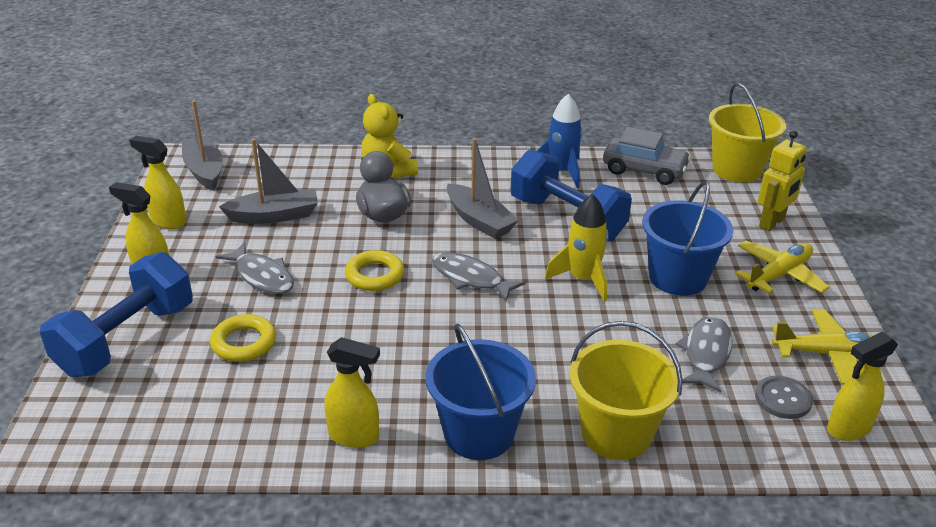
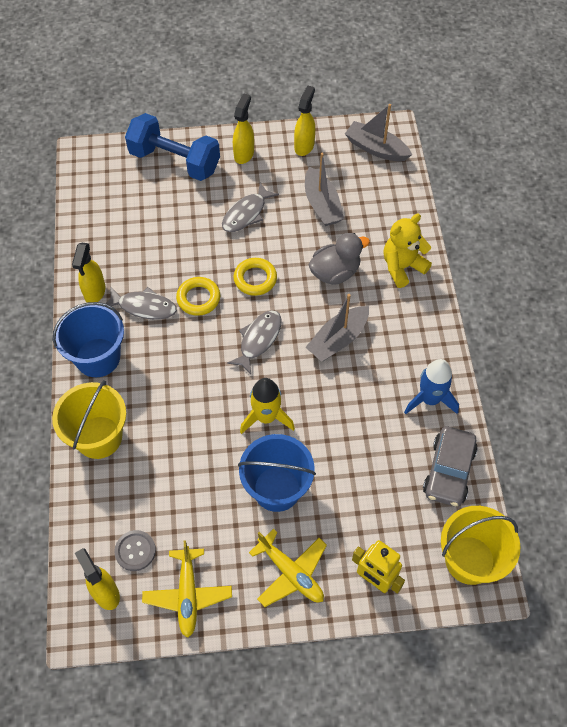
camera: 85 degrees right, 25 degrees up
(204, 171) = (376, 148): grey boat -> grey boat turned 120 degrees counterclockwise
(244, 343) = (175, 220): yellow ring -> yellow ring (198, 298)
(567, 219) = (351, 404): blue dumbbell -> none
(706, 353) = (182, 502): grey fish -> grey fish (144, 307)

